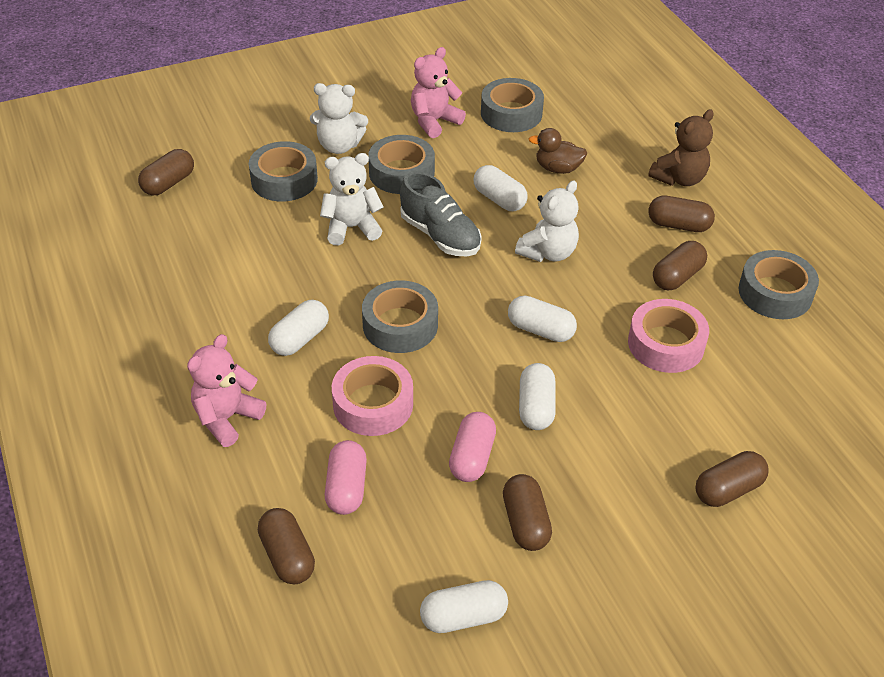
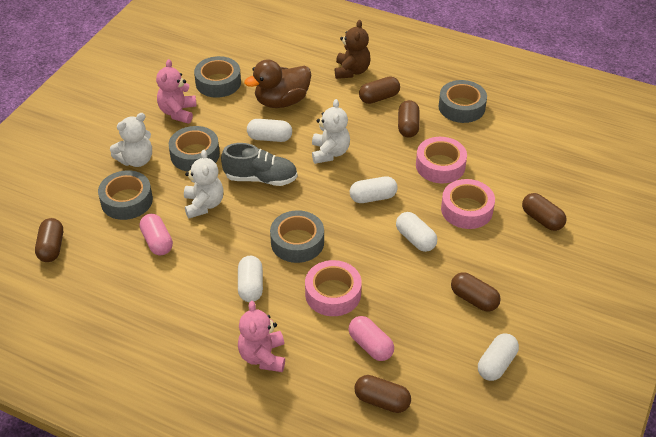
camera: 40 degrees left, 0 degrees up
(351, 227) = (204, 205): white teddy bear -> white teddy bear turned 135 degrees clockwise
(472, 457) = (414, 286): pink capsule -> pink capsule (157, 242)
(558, 168) = (281, 101): brown duck -> brown duck, size x1.68
(640, 414) = (466, 209): none -> pink tape
(728, 489) = (542, 219): brown capsule -> brown capsule turned 60 degrees counterclockwise

